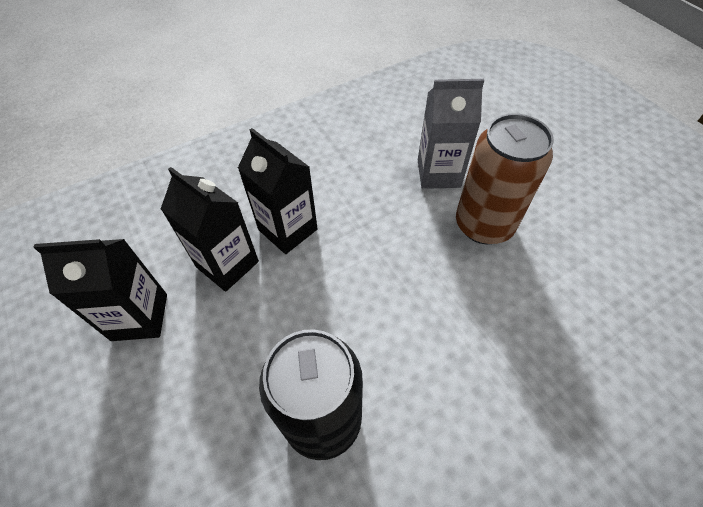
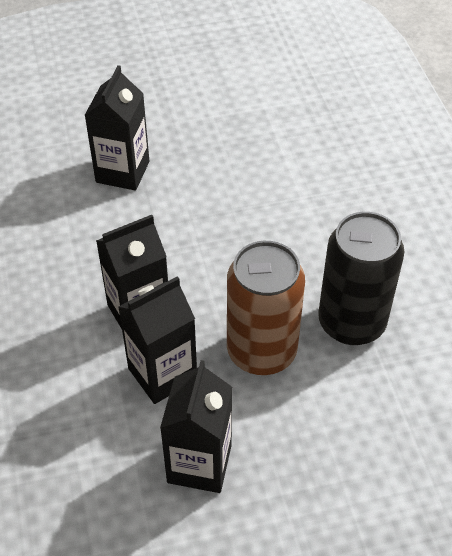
camera: 75 degrees left, 5 degrees down
(438, 173) = (122, 172): grey carton -> black carton
(484, 225) = (200, 160): brown can -> brown can (261, 351)

